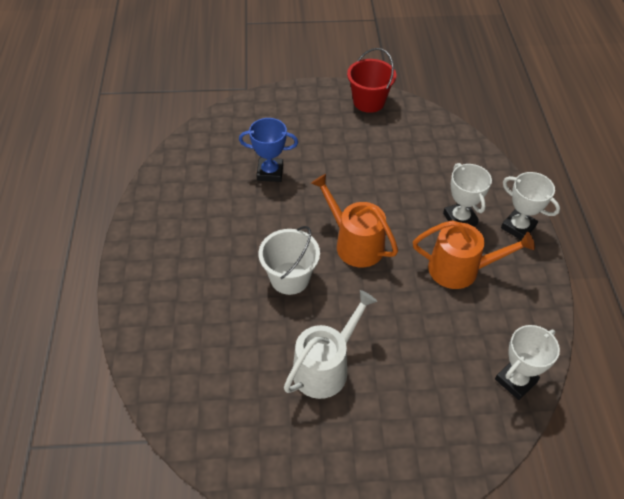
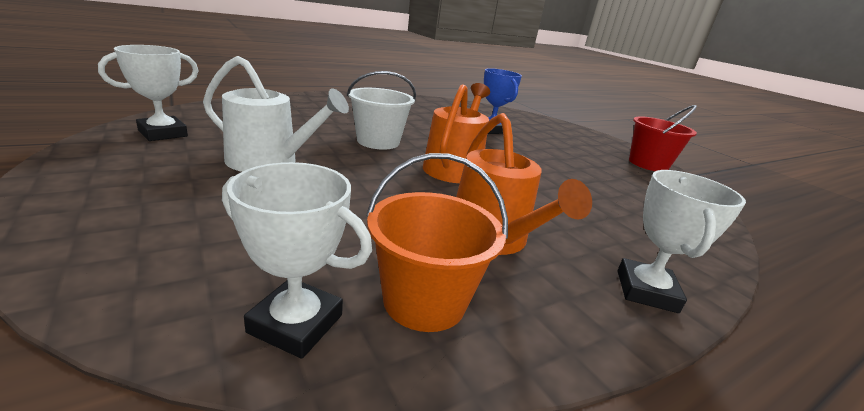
camera: 60 degrees right, 25 degrees down
(460, 219) = (580, 231): white trophy -> white trophy (163, 133)
(509, 325) = (424, 301): none -> orange bucket

